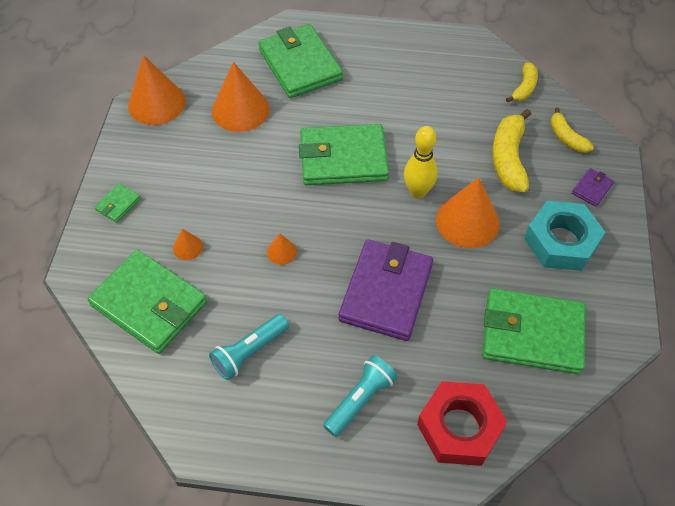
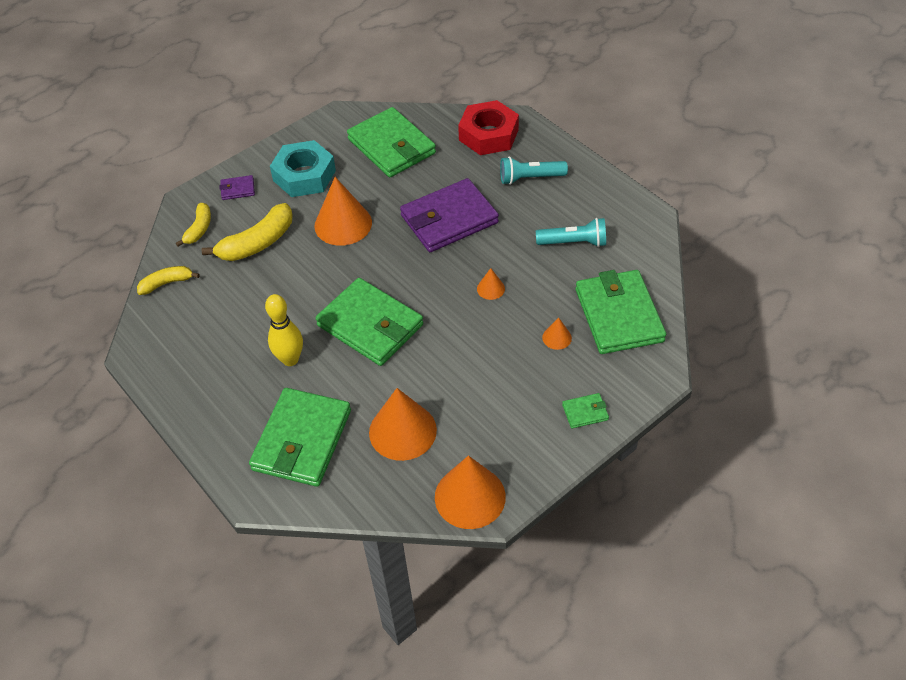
camera: 135 degrees left, 5 degrees down
(418, 192) = (349, 264): yellow bowling pin -> yellow bowling pin (290, 359)

